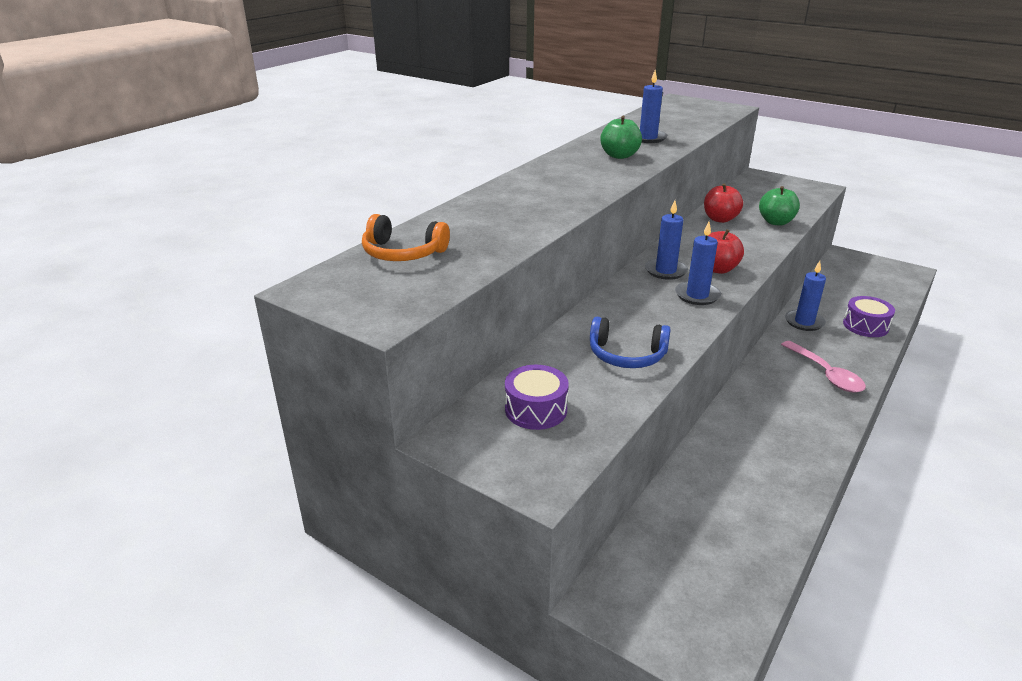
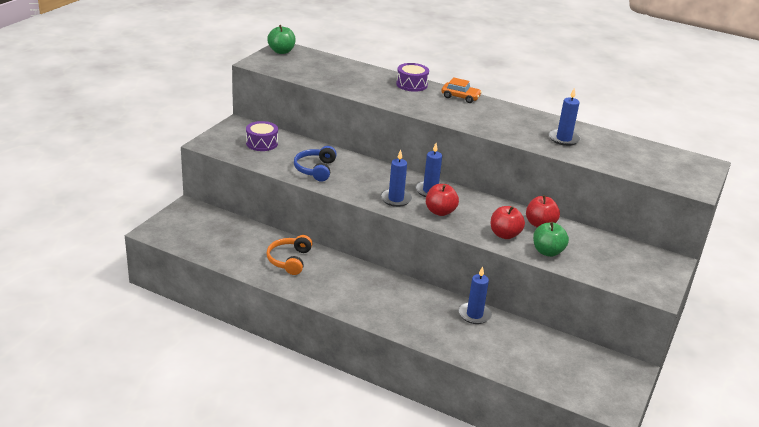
camera: 80 degrees right, 0 degrees up
(403, 253) = (325, 64): orange headphones -> orange headphones (289, 260)
(539, 172) = (460, 97): none -> orange car
(619, 156) = (511, 125): green apple -> green apple (281, 51)
(752, 238) = (504, 235): none -> red apple
(826, 374) = (395, 311): pink spoon -> none
(865, 326) = (480, 349): purple drum -> purple drum (411, 84)

